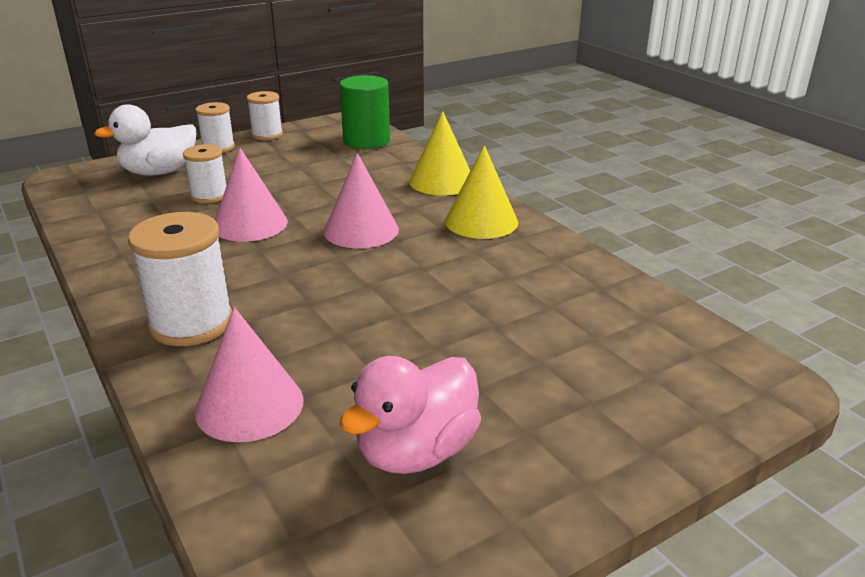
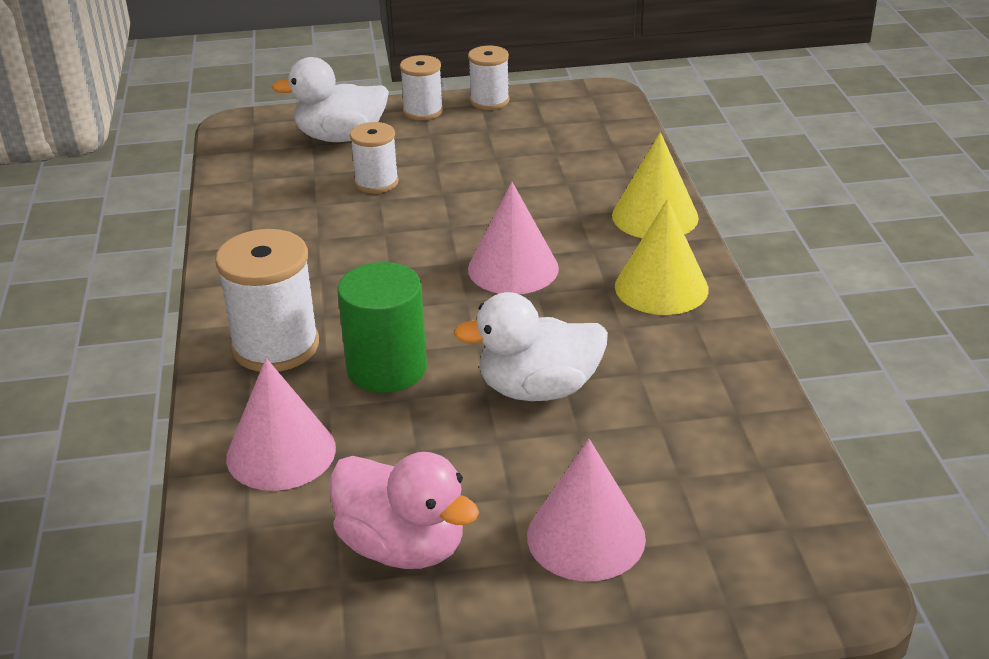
camera: 25 degrees right, 5 degrees up
(250, 224) = (398, 232): pink cone -> pink cone (586, 537)
(366, 141) = (603, 132): green cylinder -> green cylinder (386, 368)
(416, 451) = (403, 546): pink duck -> pink duck turned 120 degrees counterclockwise
(442, 304) = (538, 389): none -> white duck

